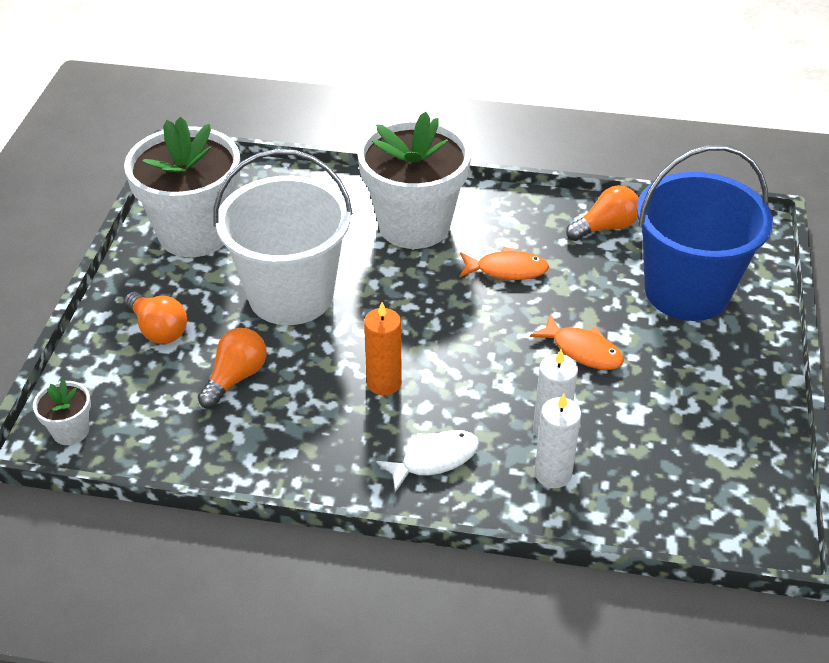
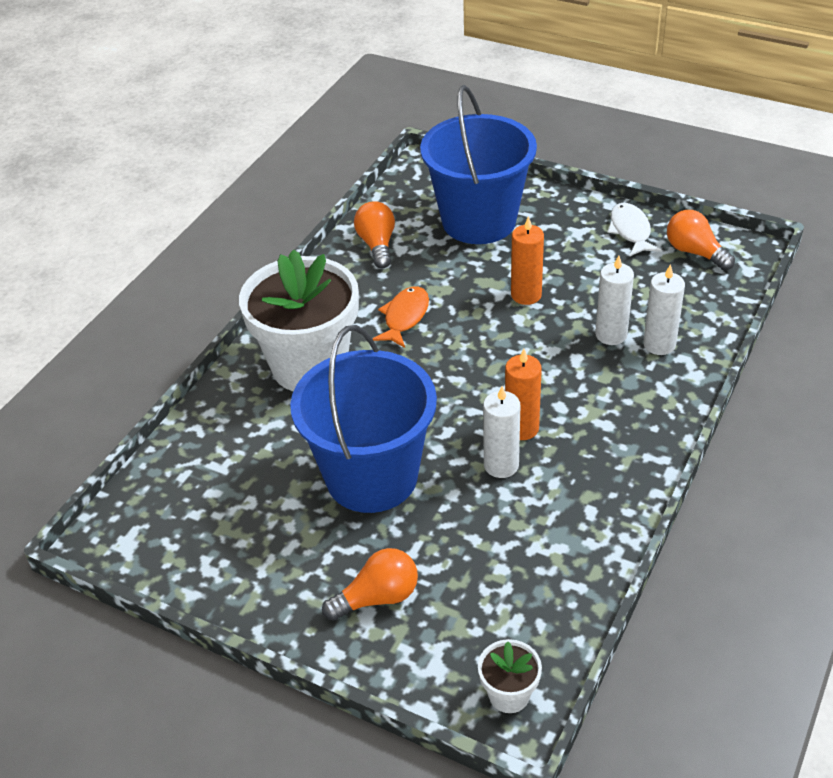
camera: 70 degrees left, 0 degrees up
(195, 233) = (229, 546): white flower pot -> none
(236, 378) = (476, 539): orange light bulb -> orange light bulb (695, 252)
(291, 295) = (372, 477): white bucket -> blue bucket
(330, 377) = (501, 465): none -> white candle
(435, 459) = (625, 412): white fish -> white fish (630, 231)
(583, 350) = (526, 295): orange fish -> orange candle

